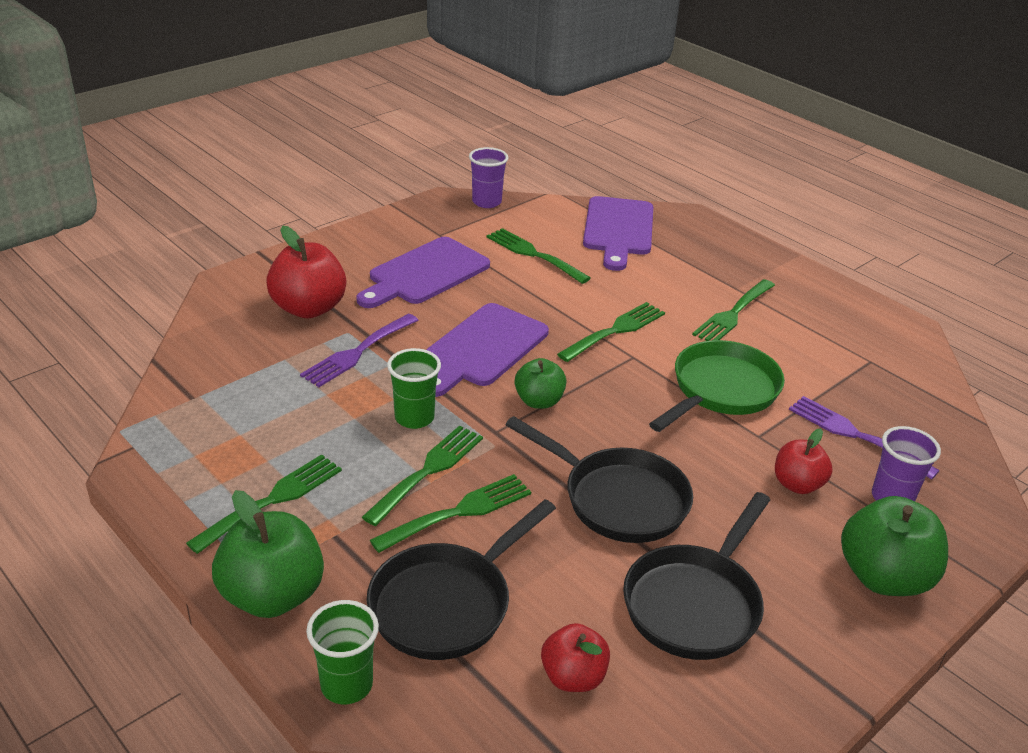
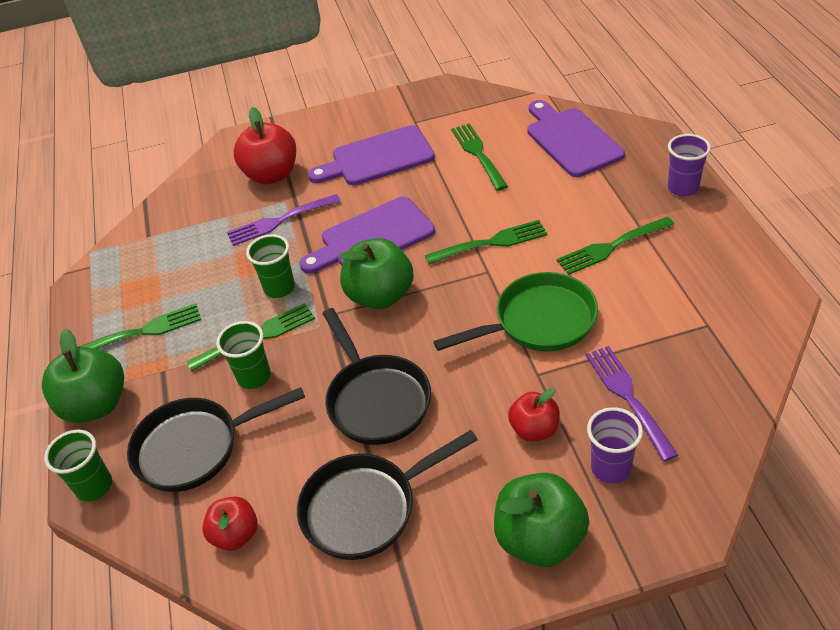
camera: 35 degrees right, 10 degrees up
(458, 512) = (254, 377): green fork -> green cup
(486, 202) = (476, 94): purple cup -> purple cup (683, 188)
(539, 401) = (380, 296): green apple -> green apple, size x1.65
(618, 229) = (571, 140): purple cutting board -> purple cutting board turned 120 degrees clockwise

